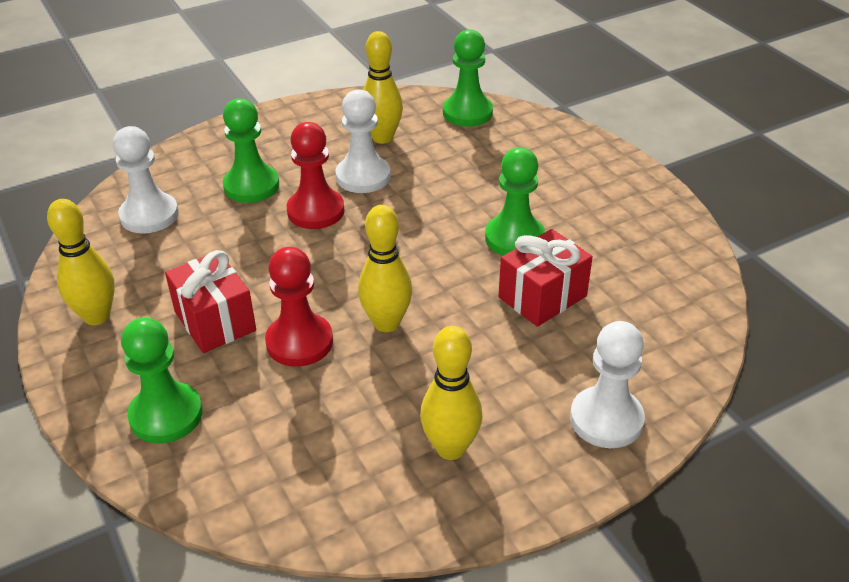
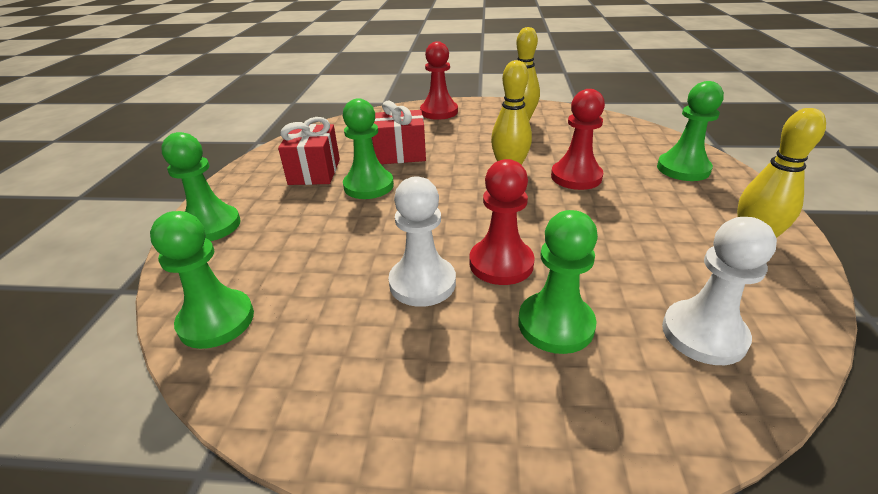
camera: 145 degrees left, 5 degrees down
(215, 321) = (637, 206): red gift -> red gift (314, 172)
(382, 138) = (348, 328): yellow bowling pin -> none
(585, 152) = (211, 226): none -> green pawn
(606, 419) = (439, 112): white pawn -> red pawn

